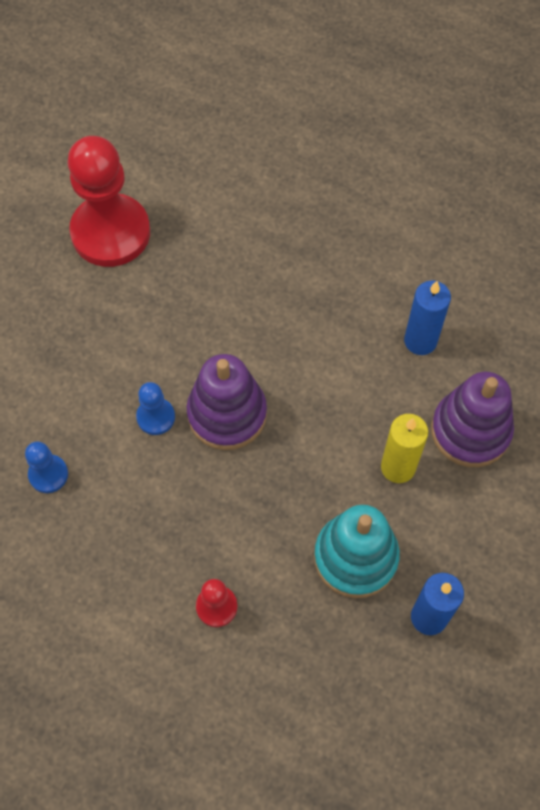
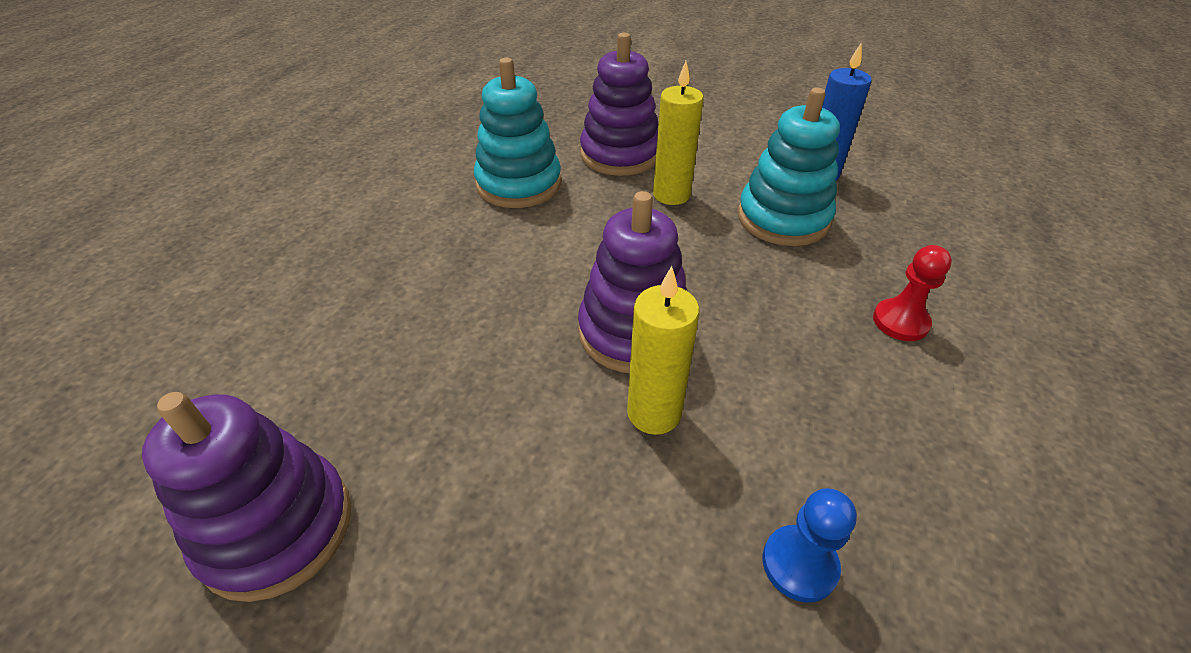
camera: 95 degrees left, 20 degrees down
(110, 232) = (277, 528): red pawn -> purple stacking toy
(156, 417) = (654, 413): blue pawn -> yellow candle
(420, 341) = (519, 184): blue candle -> turquoise stacking toy

